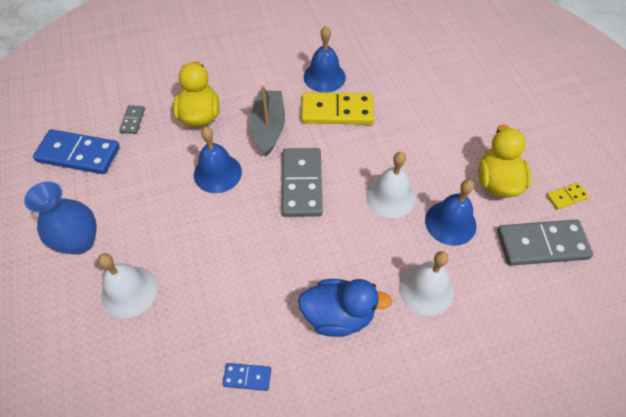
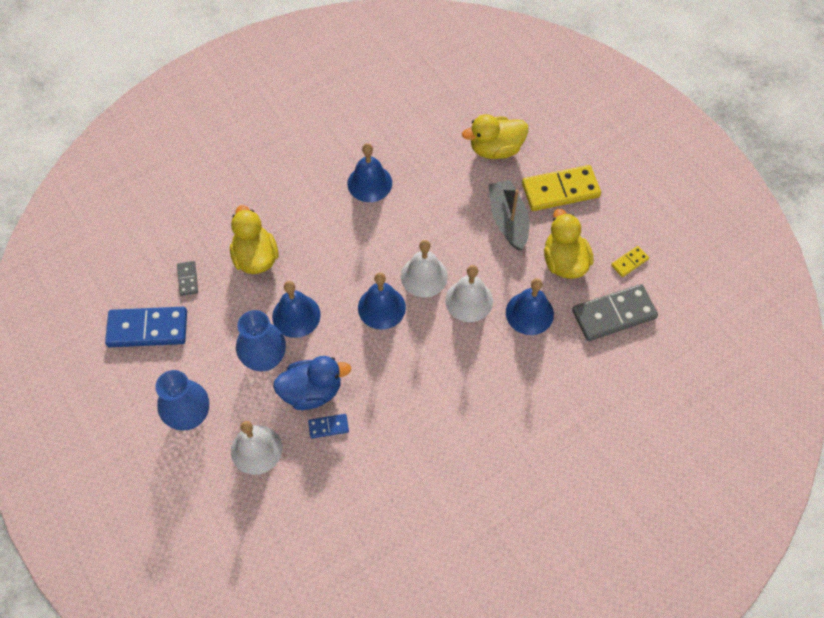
camera: 15 degrees left, 5 degrees up
(173, 205) = (265, 358): none -> blue vase
(247, 377) = (388, 494): blue domino -> blue domino (328, 426)
(268, 128) = (330, 255): grey boat -> grey boat (508, 220)
(301, 184) = (381, 307): grey domino -> blue bell
(337, 111) = (394, 220): yellow domino -> yellow domino (560, 190)
(338, 315) = (450, 423): blue duck -> blue duck (312, 391)
(426, 289) = (521, 381): white bell -> white bell (424, 276)
(449, 72) = (495, 149): none -> yellow duck

